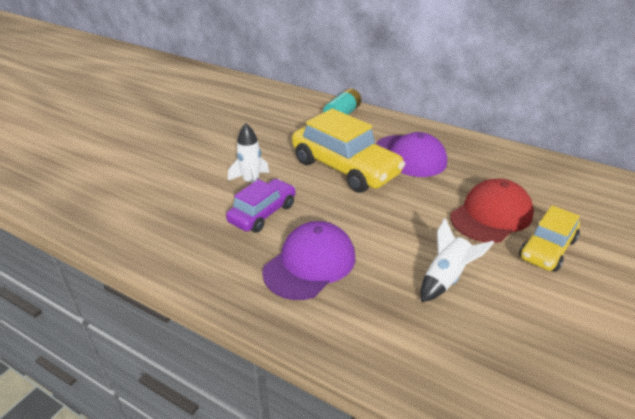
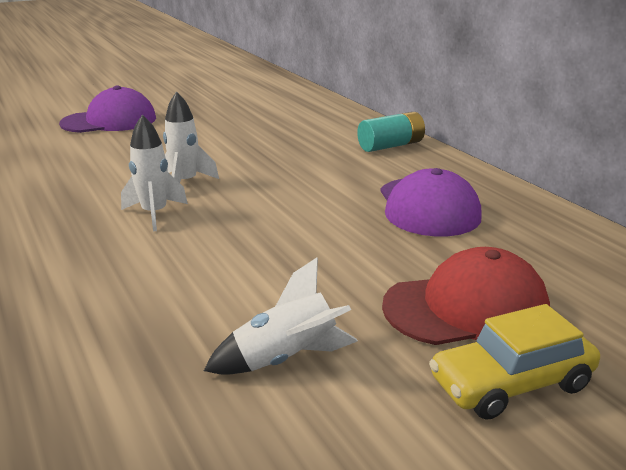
camera: 30 degrees right, 10 degrees down
(262, 213) = (154, 214): purple car -> white rocket
(310, 264) = (132, 279): purple cap -> purple cap (109, 121)
(345, 168) = (318, 197): yellow car -> none

